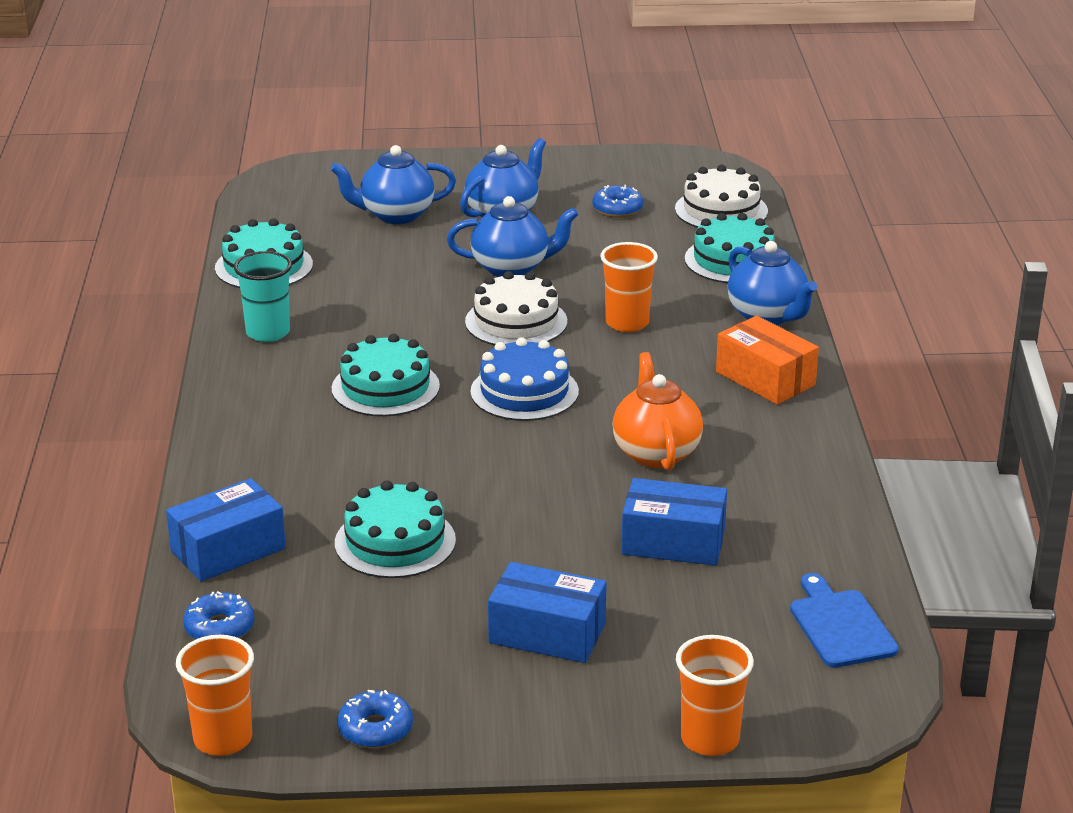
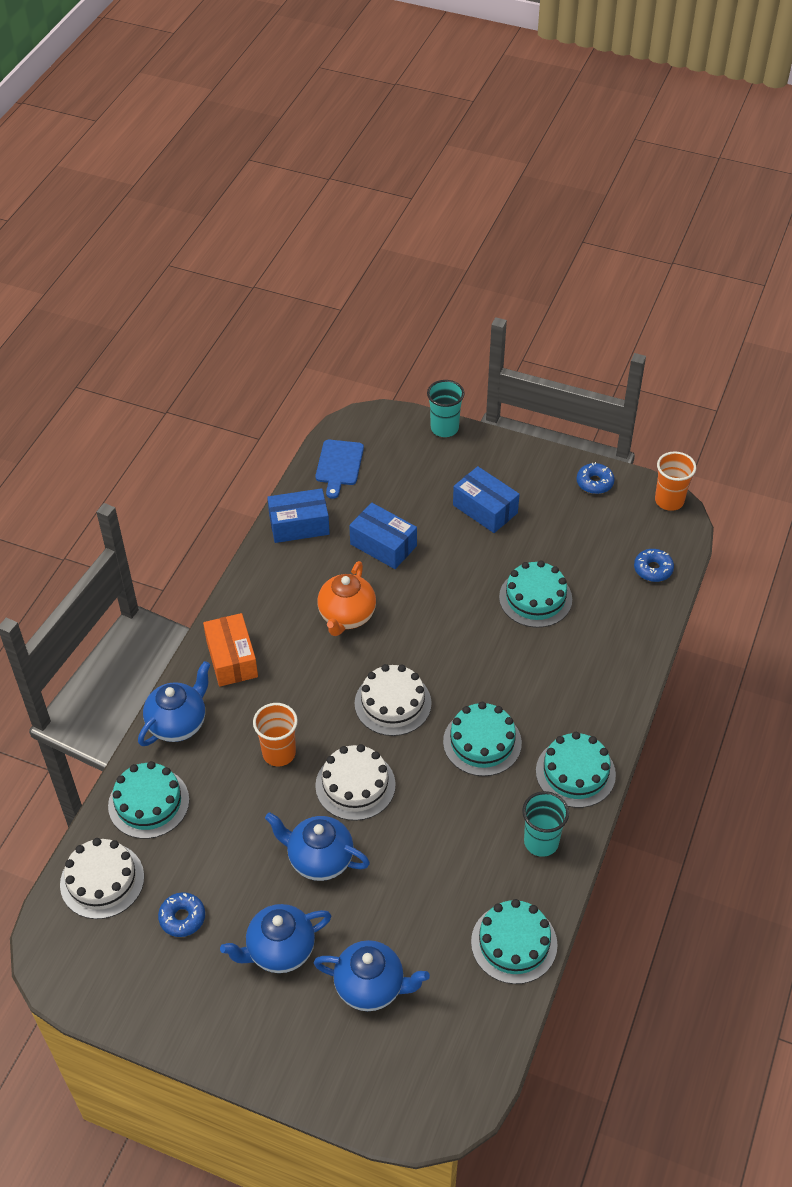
camera: 155 degrees left, 20 degrees up
(228, 550) = (633, 625): blue box -> blue box (299, 525)
(251, 391) = (575, 773): none -> turquoise cake
(524, 392) = (393, 703): blue cake -> white cake
(710, 739) = (444, 428): orange cup -> turquoise cup
(768, 316) = (178, 723): blue teapot -> blue teapot turned 45 degrees clockwise

